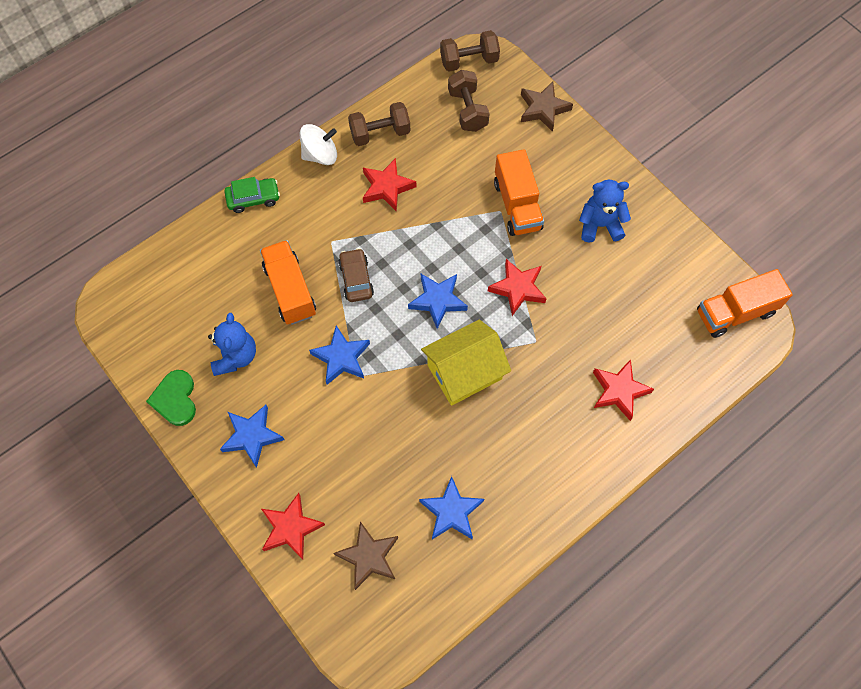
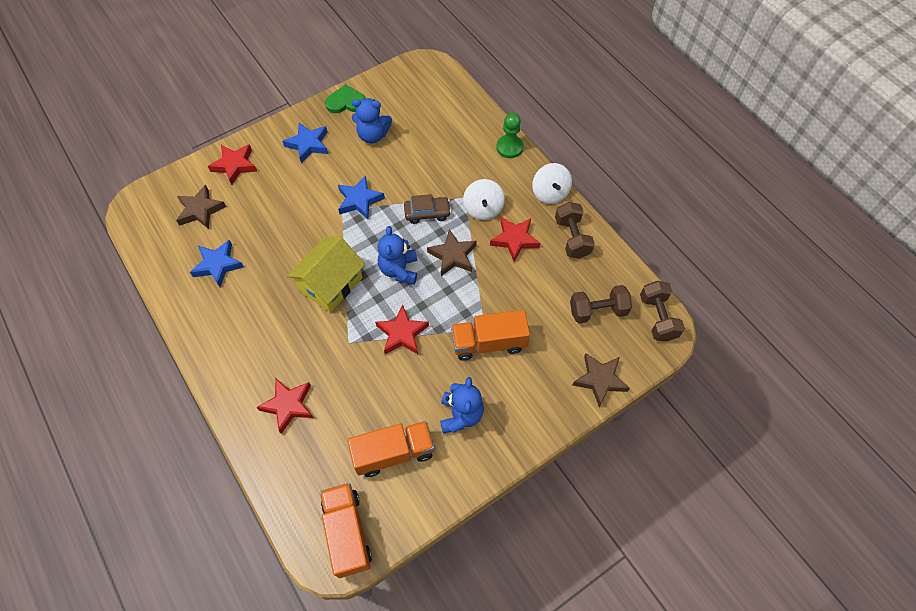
camera: 95 degrees right, 5 degrees down
(253, 198) = (509, 147): green car -> green pawn
(290, 290) = (423, 169): orange truck -> orange truck (393, 453)
(346, 221) = (483, 209): none -> white spinning top
(413, 247) = (453, 255): none -> brown star
(437, 301) = (399, 270): blue star -> blue teddy bear
(464, 372) = (331, 284): yellow house -> yellow house turned 60 degrees clockwise

